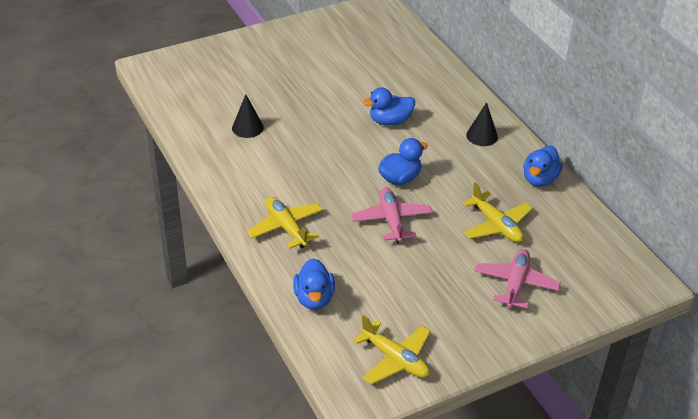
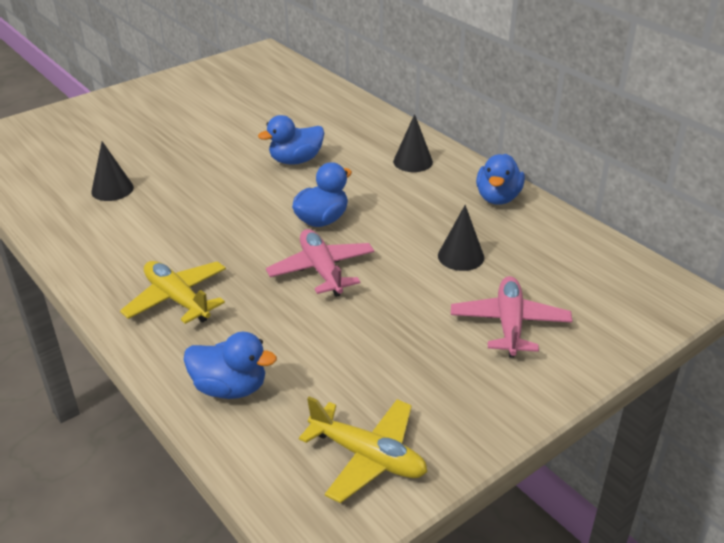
camera: 10 degrees left, 5 degrees down
(314, 298) = (230, 388): blue duck -> blue duck turned 60 degrees counterclockwise
(496, 225) = (461, 256): yellow plane -> black cone

